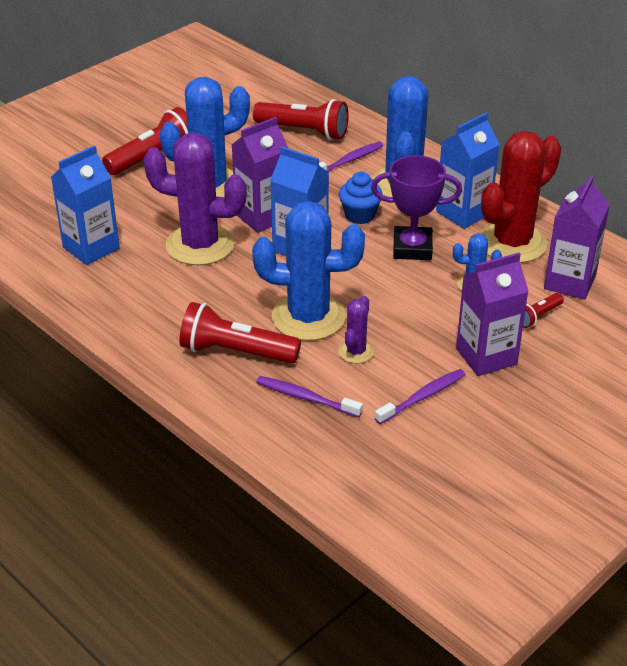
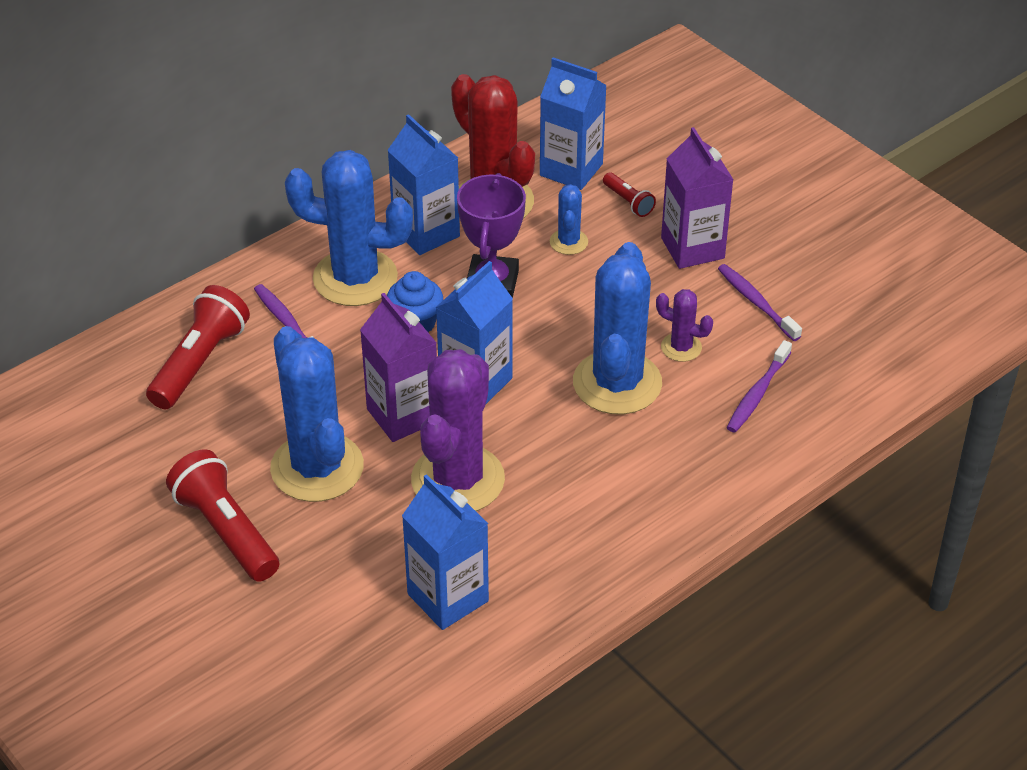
camera: 85 degrees left, 5 degrees up
(235, 352) = (677, 450): red flashlight -> none
(569, 282) = (571, 170): purple carton -> blue carton

